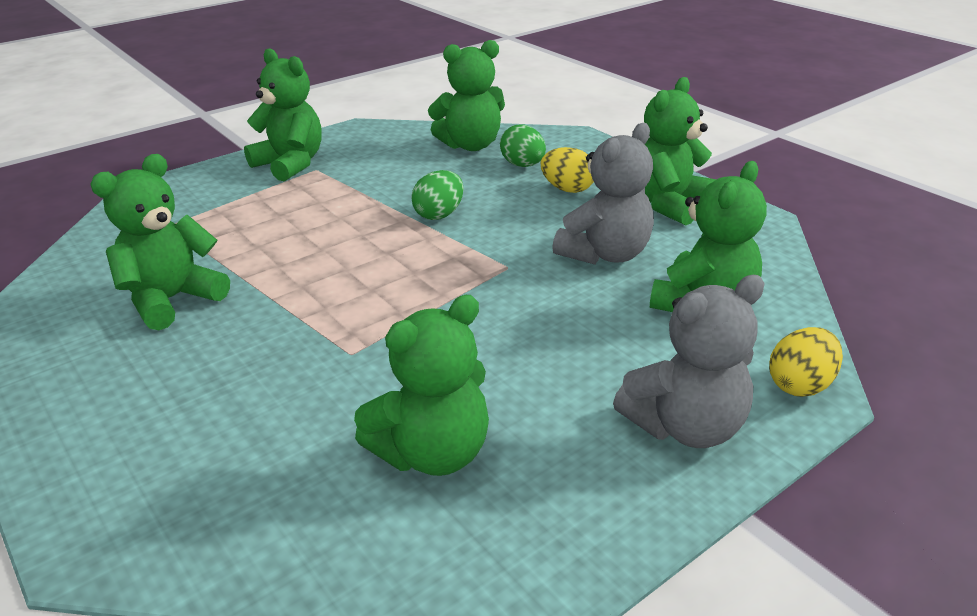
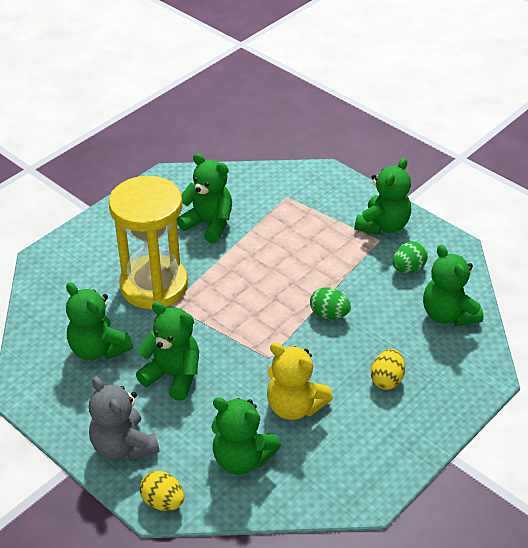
camera: 80 degrees right, 10 degrees up
(291, 370) = (154, 285): none -> yellow hourglass
(523, 165) = (421, 350): green egg -> green egg (408, 268)
(605, 254) = (294, 406): grey teddy bear -> yellow teddy bear
(669, 205) = (377, 443): green teddy bear -> green teddy bear (173, 376)

